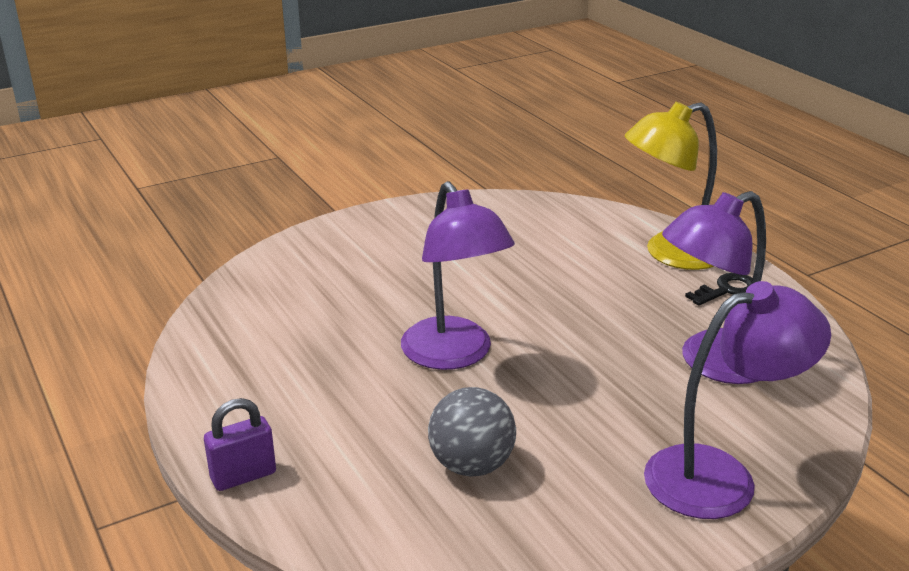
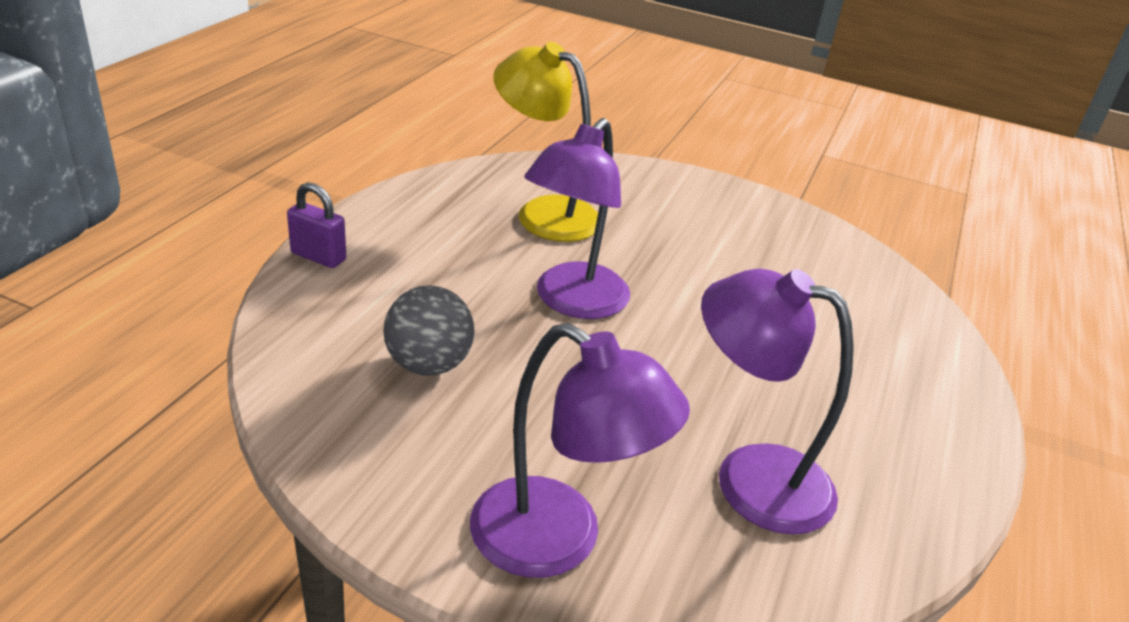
camera: 50 degrees right, 5 degrees up
(670, 254) = (919, 384): yellow lamp -> yellow lamp (544, 213)
(727, 290) = (908, 450): black key -> none

